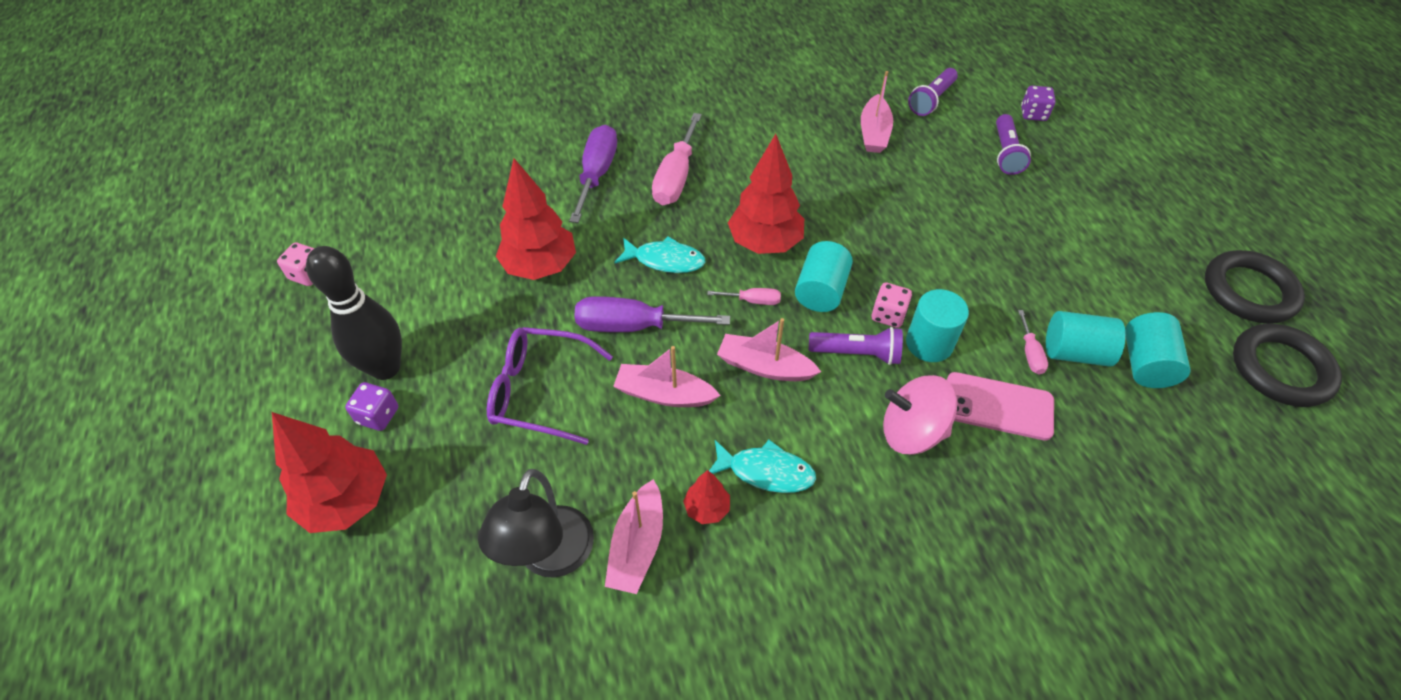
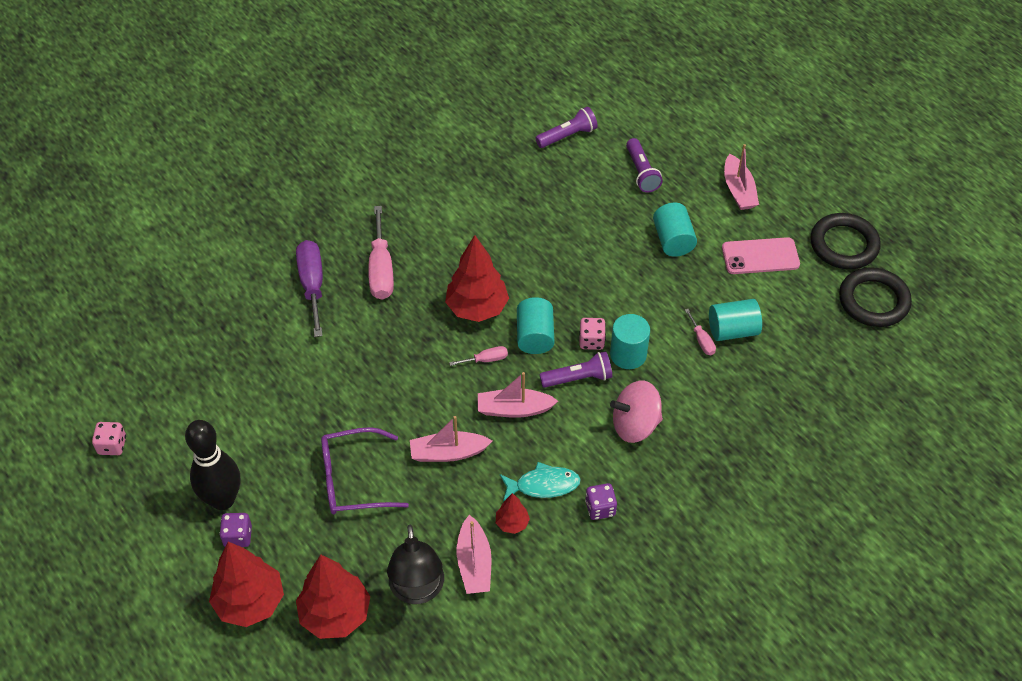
camera: 20 degrees left, 0 degrees up
(540, 266) = (305, 381): red tree -> red tree (335, 614)
(633, 326) = (402, 408): purple screwdriver -> none
(665, 260) = (403, 346): turquoise fish -> none
(874, 133) = (530, 182): pink boat -> pink boat (738, 190)
(931, 100) = (567, 136): purple flashlight -> purple flashlight turned 135 degrees counterclockwise
(998, 406) = (689, 388): pink phone -> pink phone (760, 256)
(1033, 114) = (654, 128): purple dice -> purple dice (600, 508)
(1145, 364) = (782, 324): turquoise cylinder -> turquoise cylinder (673, 240)

